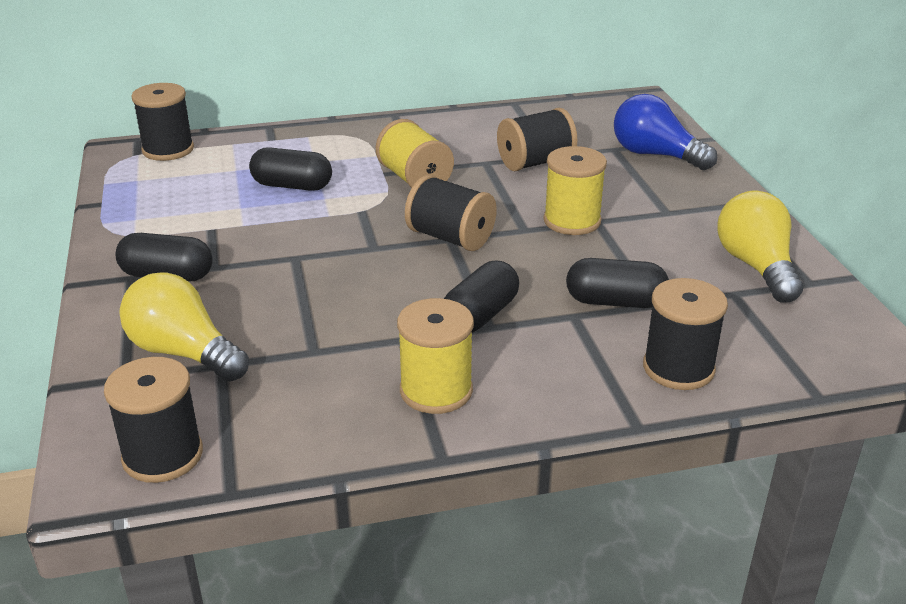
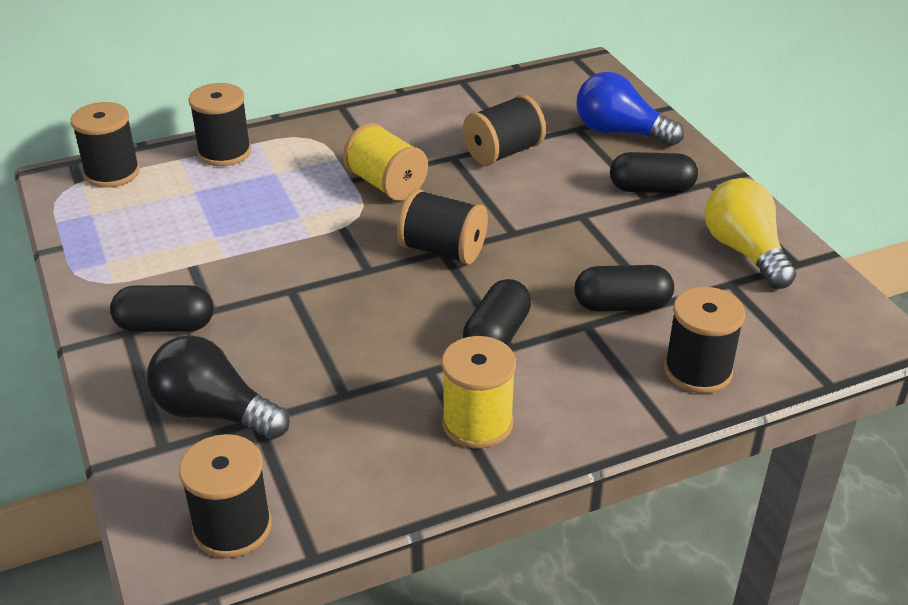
camera: 10 degrees left, 5 degrees up
(183, 352) = (214, 412): yellow light bulb -> black light bulb
(274, 142) = (224, 152): none -> black spool
(292, 186) = (261, 205): black capsule -> black capsule (651, 189)
(572, 221) = (557, 218): yellow spool -> none

